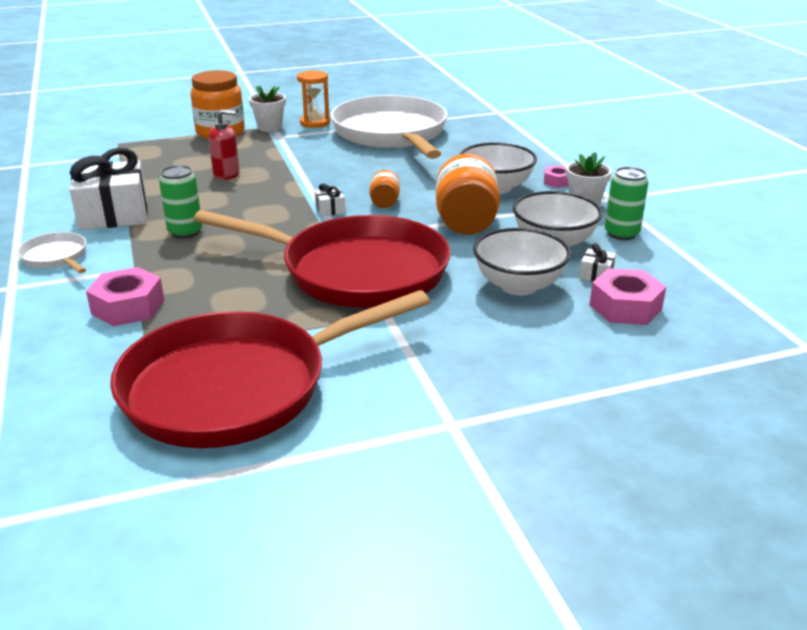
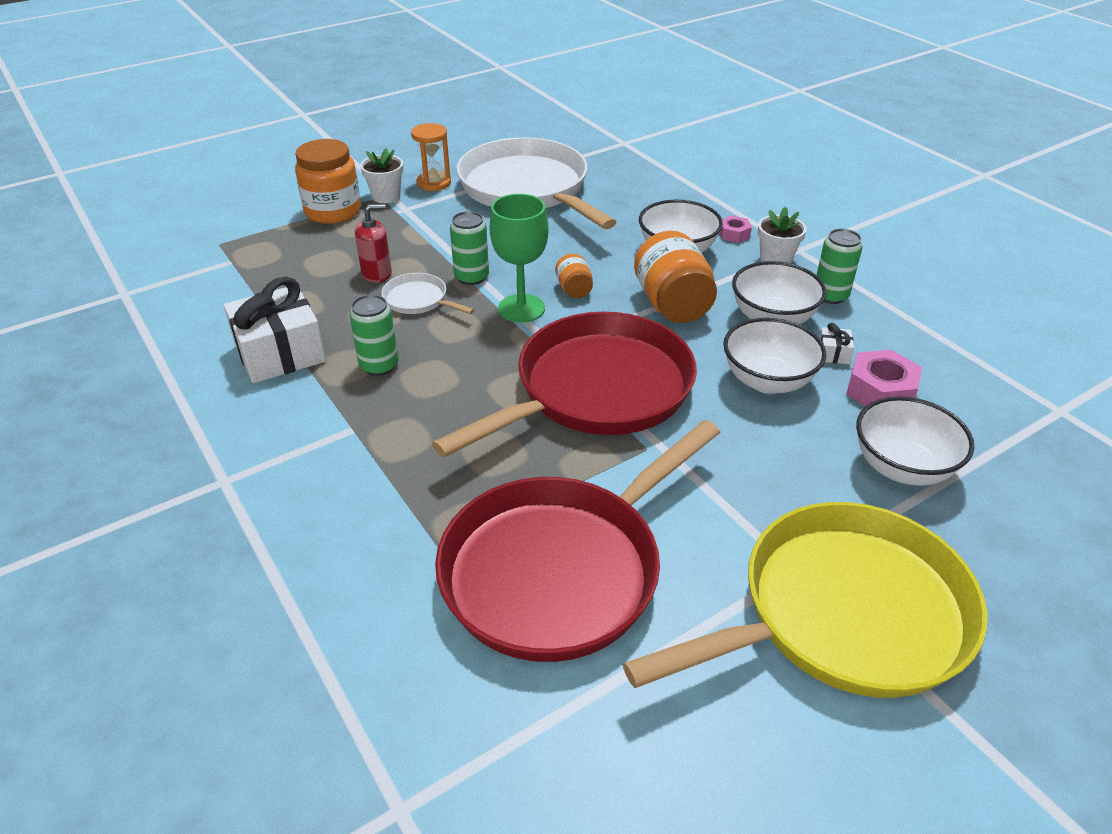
camera: 15 degrees left, 10 degrees up
(56, 257) = (250, 428): white pan -> white pan (418, 300)
(128, 307) = (378, 484): pink nut -> none
(302, 185) = (471, 277): none -> green can
(330, 209) = (521, 308): white gift -> green goblet
(356, 271) = (596, 390): red pan -> red pan turned 45 degrees counterclockwise
(474, 464) = (842, 615): none -> yellow pan
(609, 366) = (902, 467): none -> white bowl

